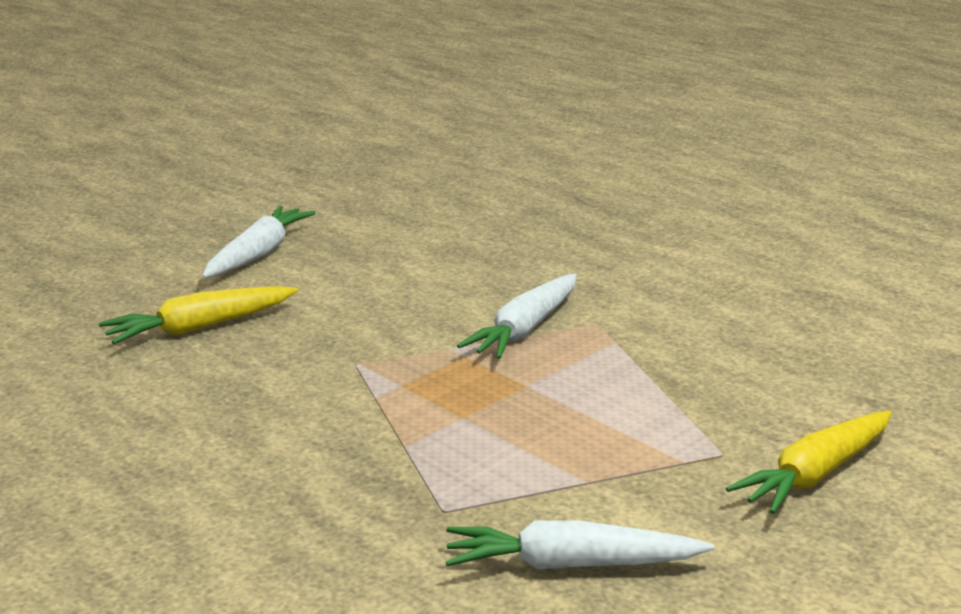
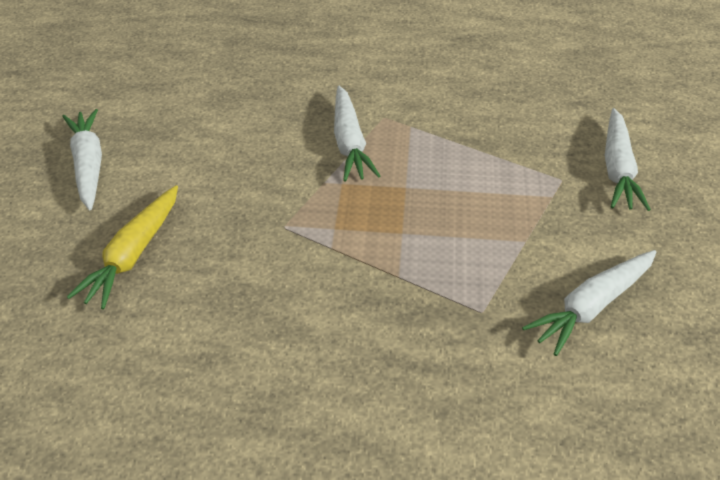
camera: 40 degrees left, 20 degrees up
(815, 475) = (618, 169): yellow carrot -> white carrot

